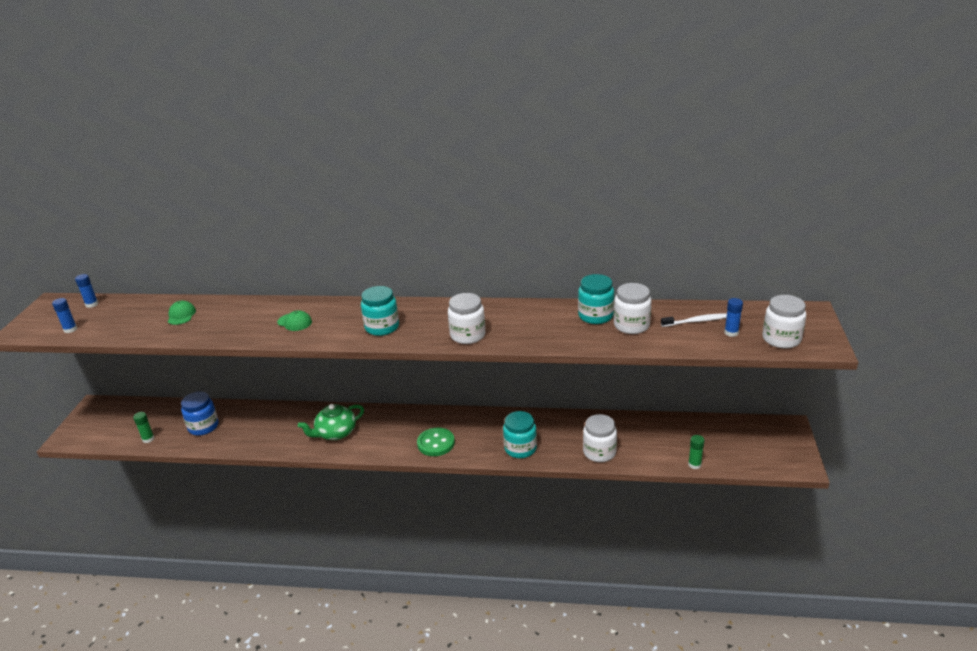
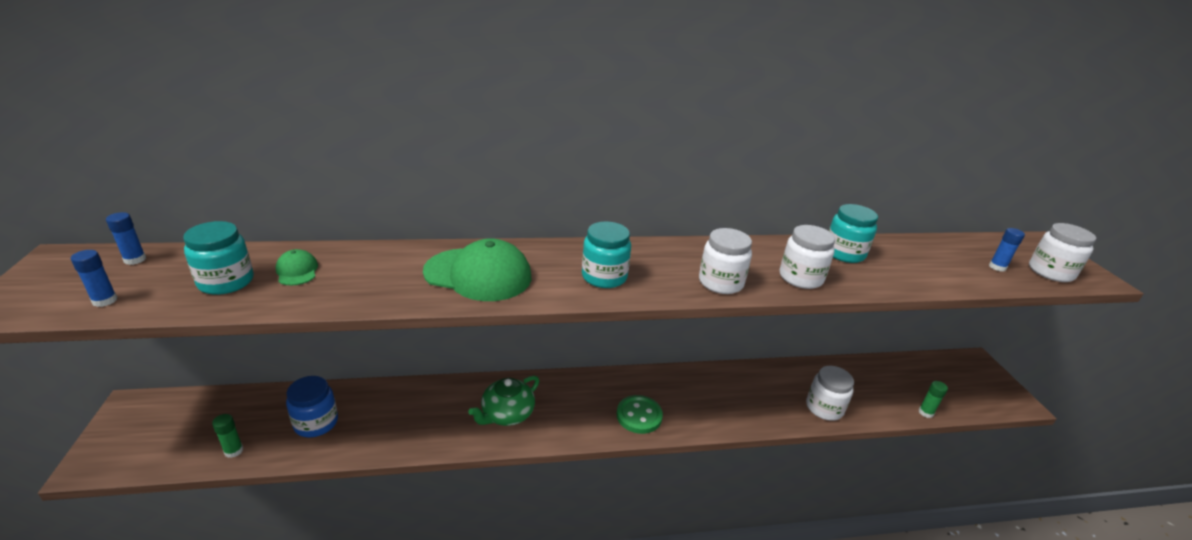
camera: 20 degrees left, 0 degrees up
(294, 322) = (478, 274): green cap -> green cap, size x2.14
(520, 448) = (738, 412): turquoise jar -> turquoise jar (226, 282)
(631, 325) = (892, 263): white jar -> white jar (800, 278)
(696, 321) = (951, 256): white toothbrush -> none

